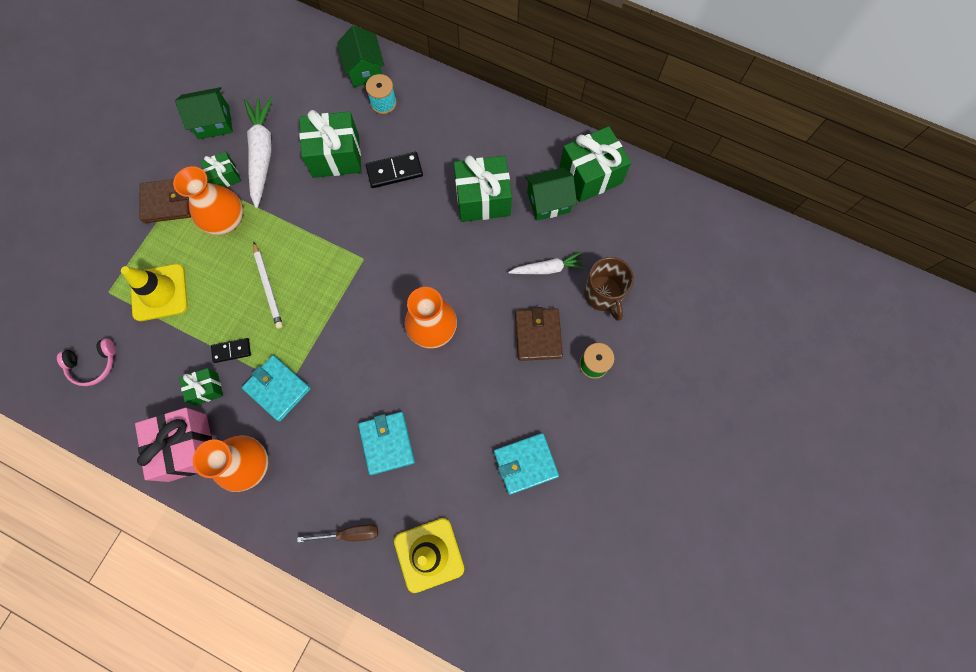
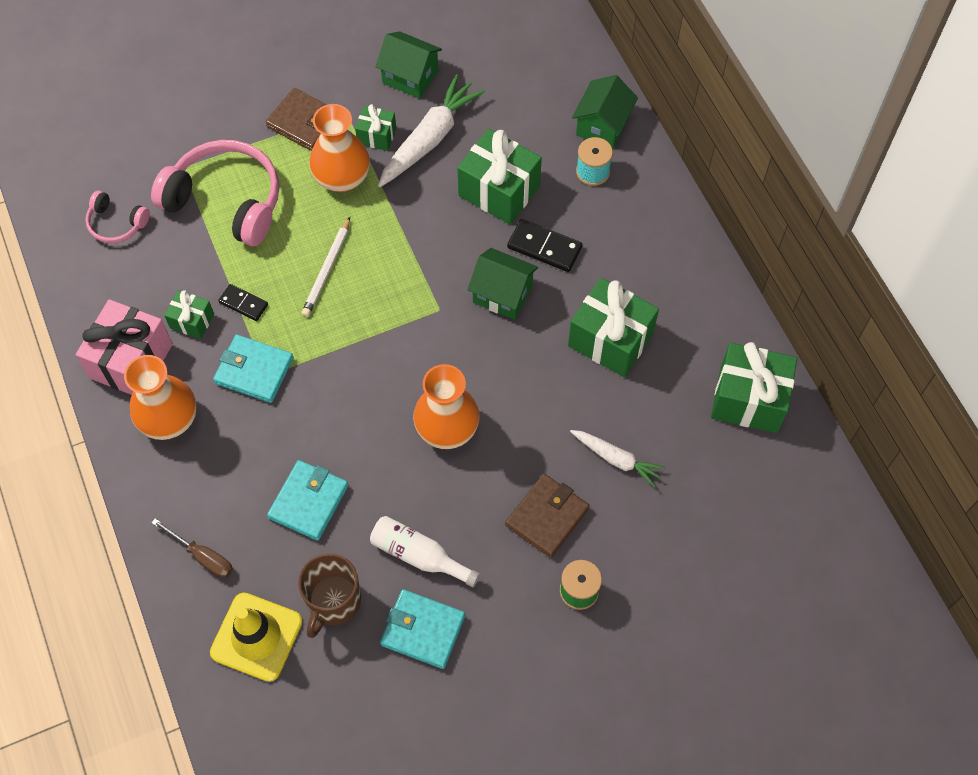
camera: 40 degrees right, 10 degrees down
(159, 292) = (226, 201): yellow traffic cone -> pink headphones
(277, 388) = (254, 370): turquoise wallet -> turquoise wallet turned 60 degrees counterclockwise
(484, 420) = (419, 555): none -> white bottle
(548, 202) = (678, 393): green house -> green house (502, 294)
(603, 295) = (652, 530): brown mug -> brown mug (333, 602)

